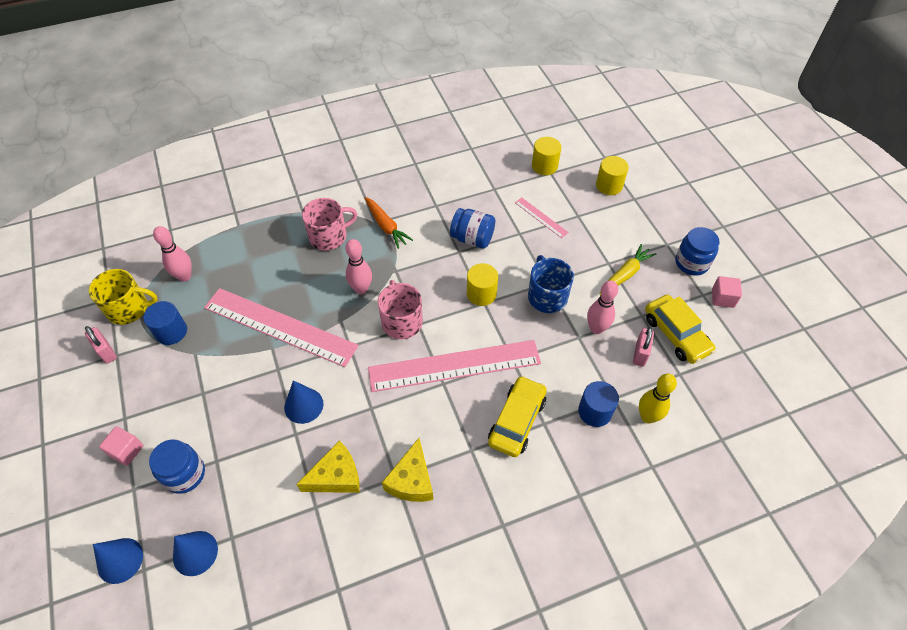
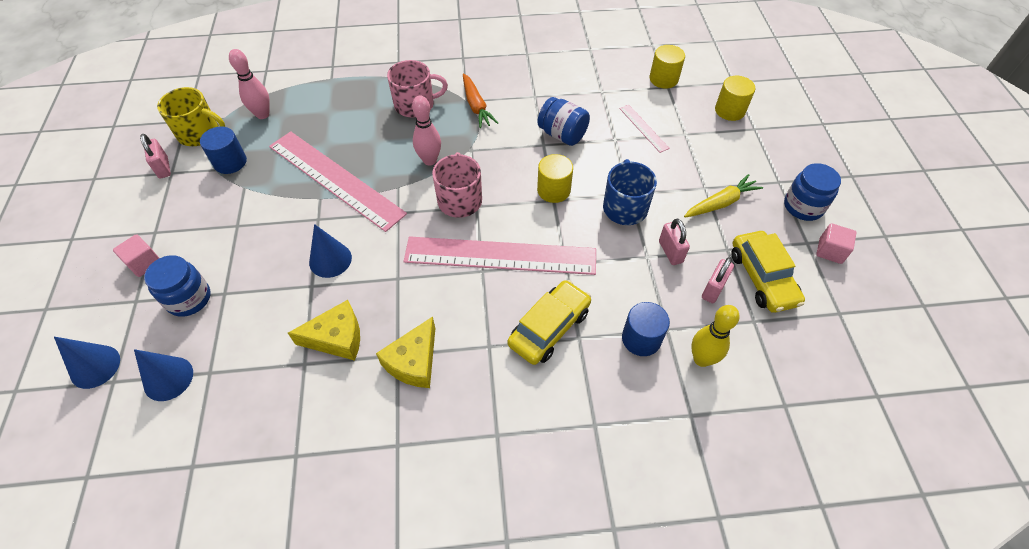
camera: 15 degrees right, 0 degrees up
(596, 328) = (670, 252): pink bowling pin -> pink padlock

